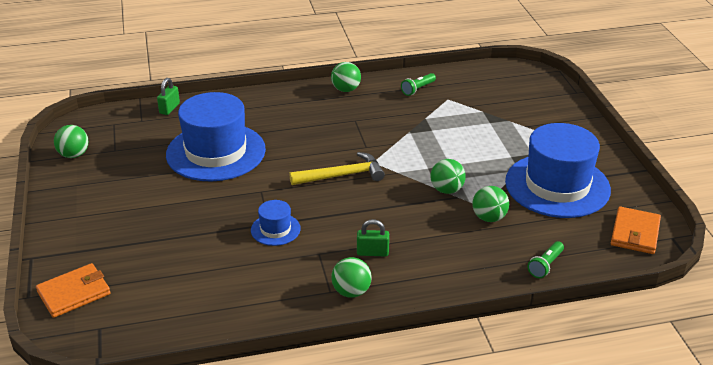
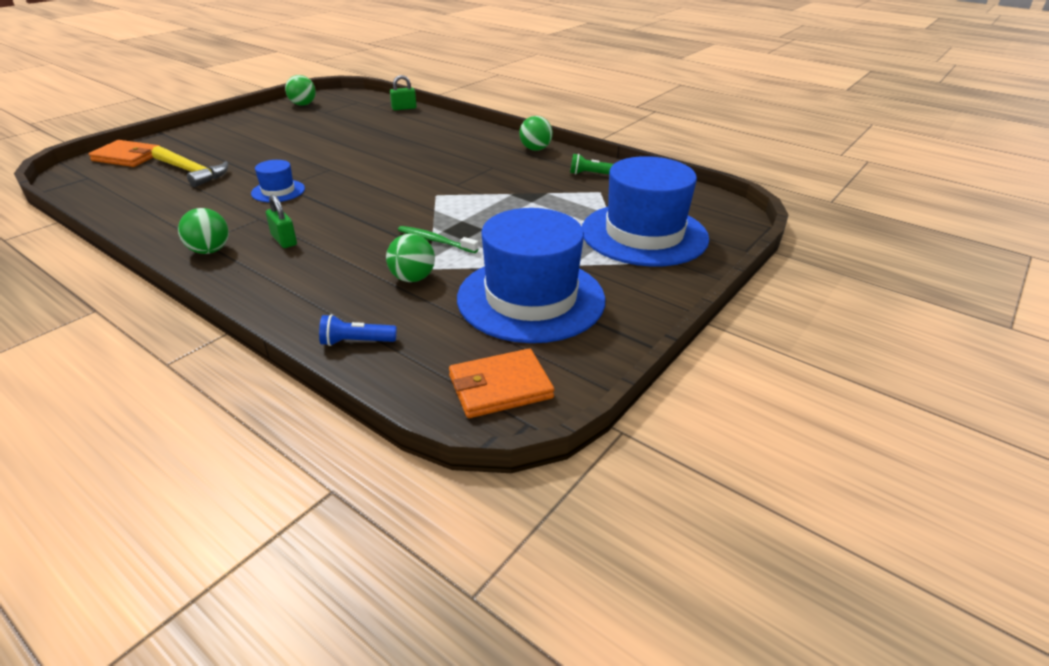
camera: 50 degrees right, 0 degrees up
(216, 152) = (365, 138): blue hat -> blue hat (644, 234)
(342, 175) = (395, 189): yellow hammer -> yellow hammer (191, 172)
(447, 190) = (435, 241): green ball -> green toothbrush
(545, 265) = (356, 342): green flashlight -> blue flashlight

